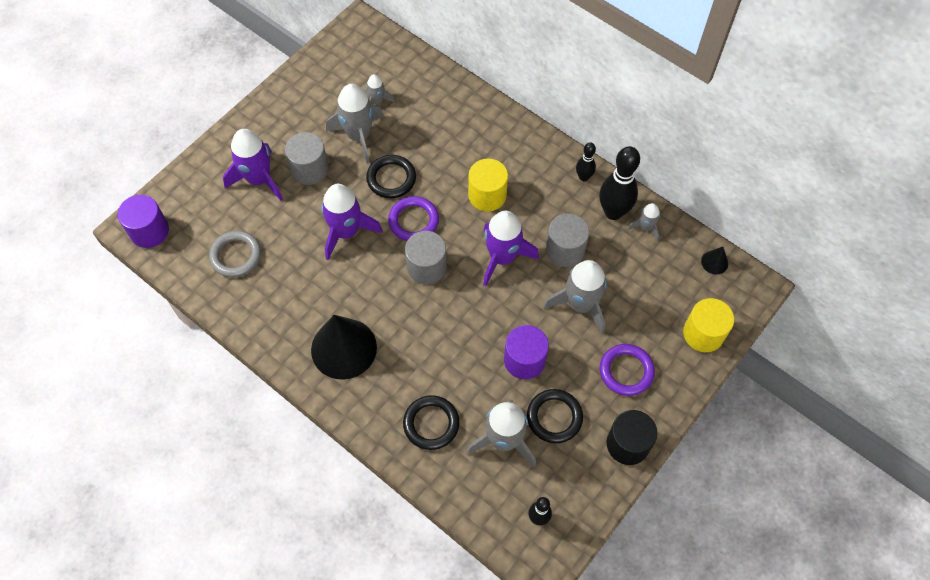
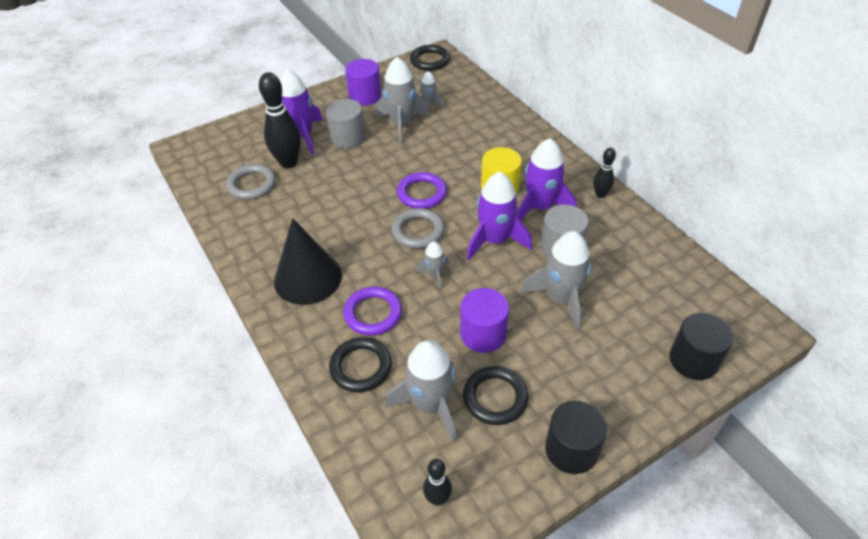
camera: 20 degrees right, 15 degrees down
(149, 231) = (192, 152): purple cylinder -> purple cylinder (365, 96)
(346, 231) = (356, 188): purple rocket -> purple rocket (540, 207)
(391, 178) = (416, 159): black ring -> black ring (430, 60)
(426, 267) = (418, 231): grey cylinder -> grey ring
(613, 212) = (622, 228): black bowling pin -> black bowling pin (288, 162)
(626, 371) = (592, 374): purple ring -> purple ring (373, 313)
(645, 227) = (653, 248): grey rocket -> grey rocket (434, 275)
(703, 333) = (693, 360): yellow cylinder -> black cylinder
(714, 262) = (723, 296): black cone -> none

